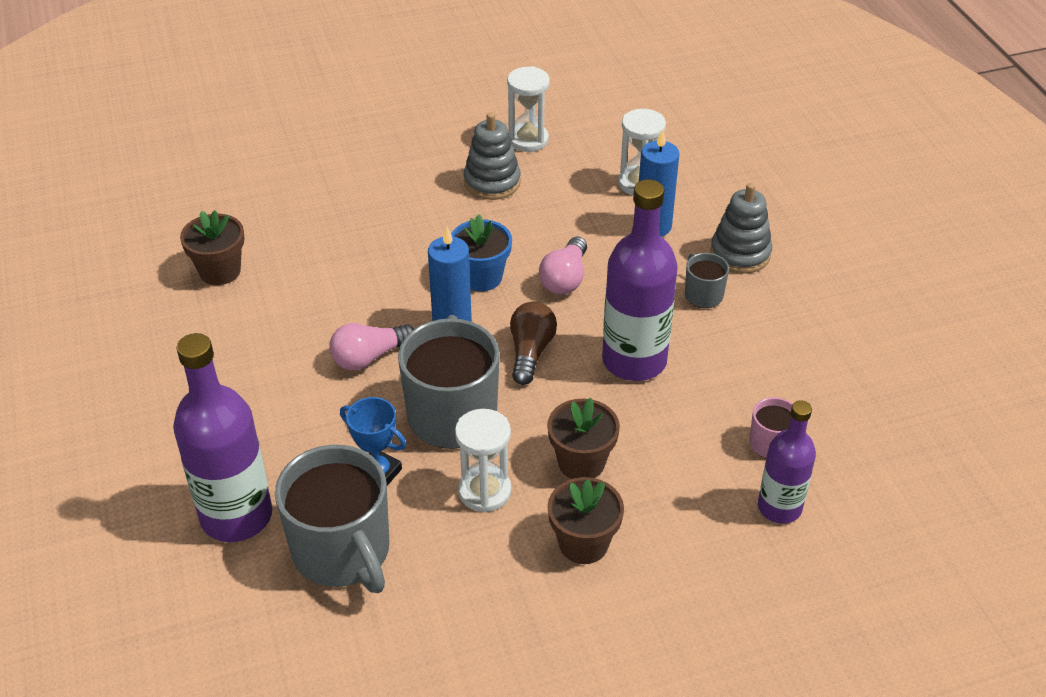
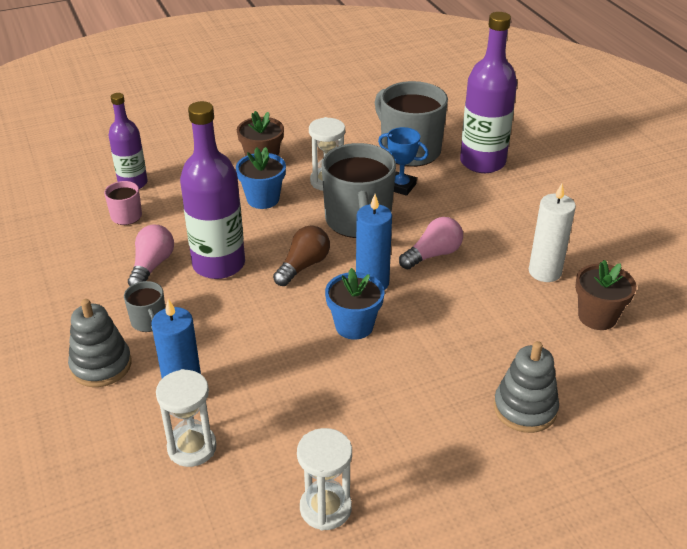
camera: 175 degrees right, 5 degrees down
(246, 326) = (545, 272): none -> white candle
(492, 182) = (361, 437): grey stacking toy -> grey stacking toy (525, 408)
(530, 352) = (303, 266): brown light bulb -> brown light bulb turned 150 degrees counterclockwise
(565, 278) = (276, 329): pink light bulb -> pink light bulb (152, 266)
(581, 462) = (263, 199): brown flower pot -> blue flower pot

